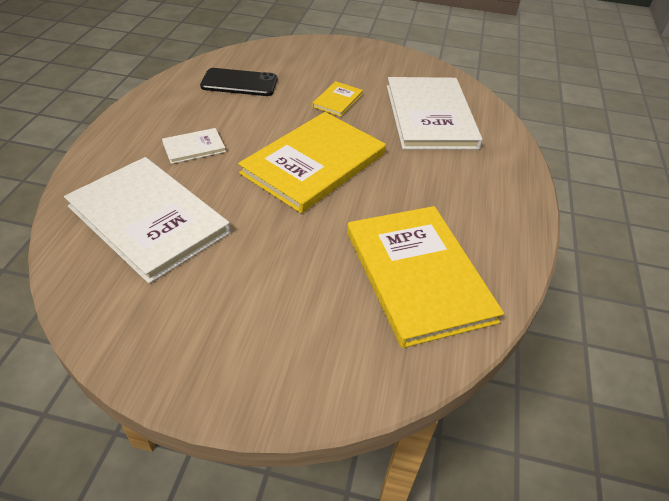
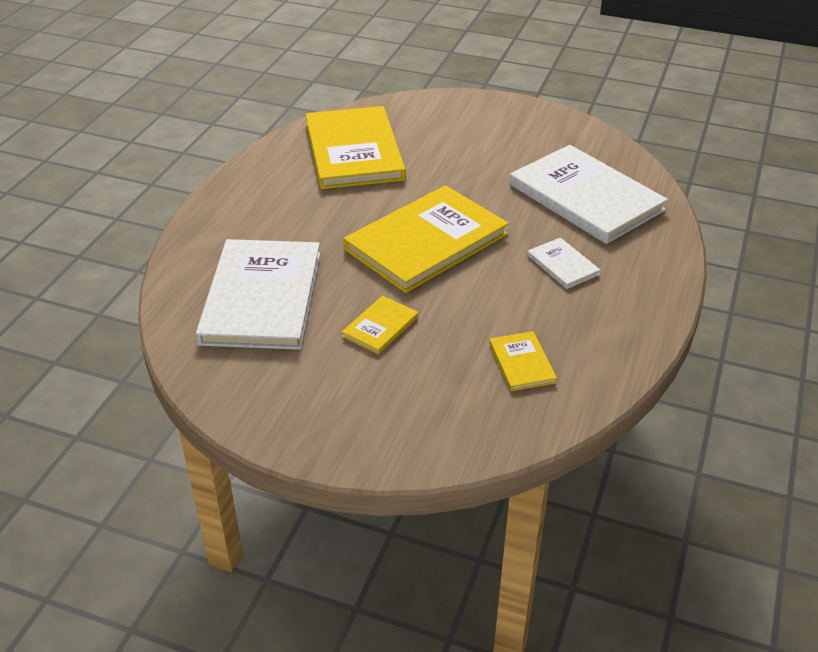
camera: 170 degrees left, 5 degrees down
(194, 147) = (562, 265): white book -> white book turned 75 degrees clockwise
(239, 83) = (521, 363): black phone -> yellow book

